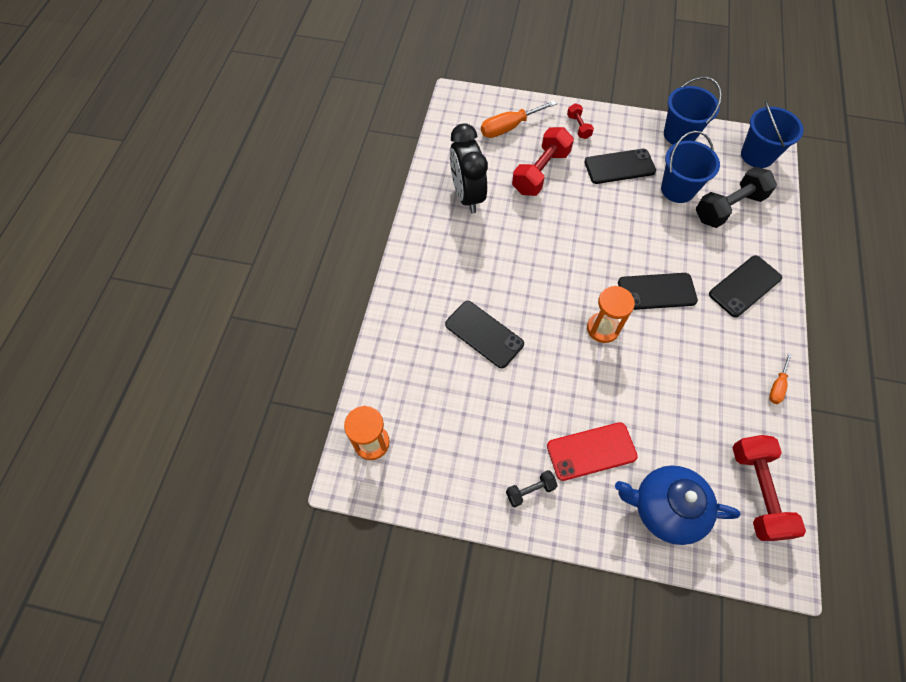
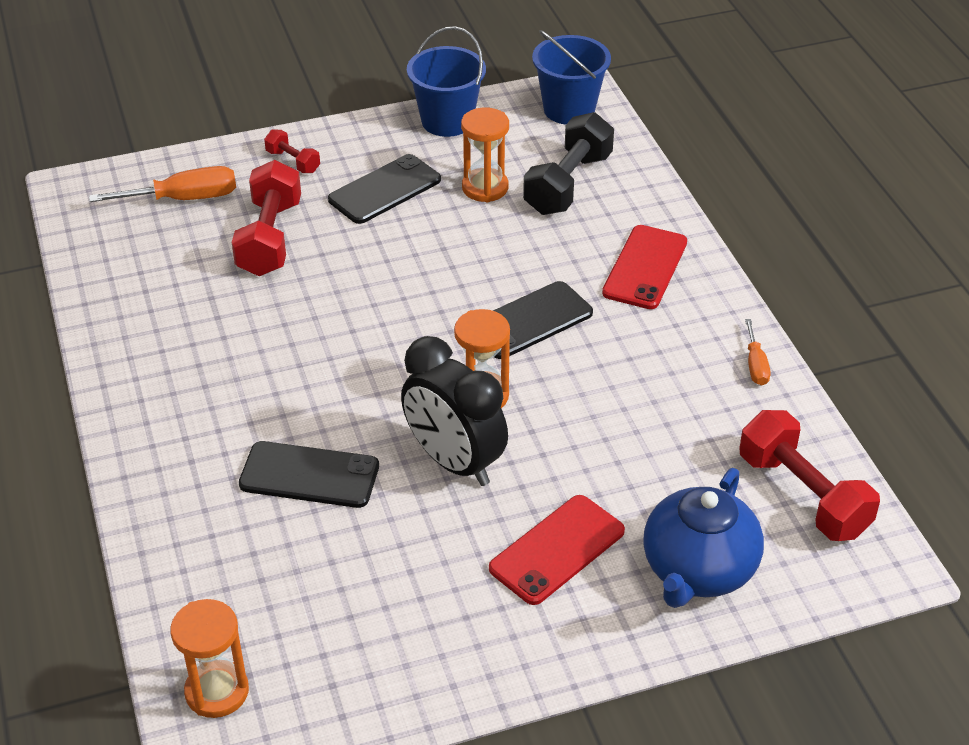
camera: 30 degrees left, 20 degrees down
(467, 195) = (171, 309): black clock -> black clock (454, 462)
(509, 127) = (184, 199): orange screwdriver -> orange screwdriver turned 135 degrees counterclockwise
(530, 490) = (499, 637): black dumbbell -> none
(665, 508) = (698, 570): blue teapot -> blue teapot turned 45 degrees counterclockwise
(677, 189) = (485, 188): blue bucket -> orange hourglass
(745, 286) = (645, 267): black phone -> red phone

